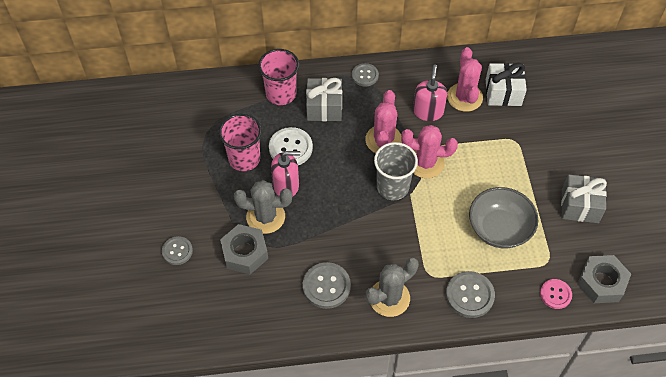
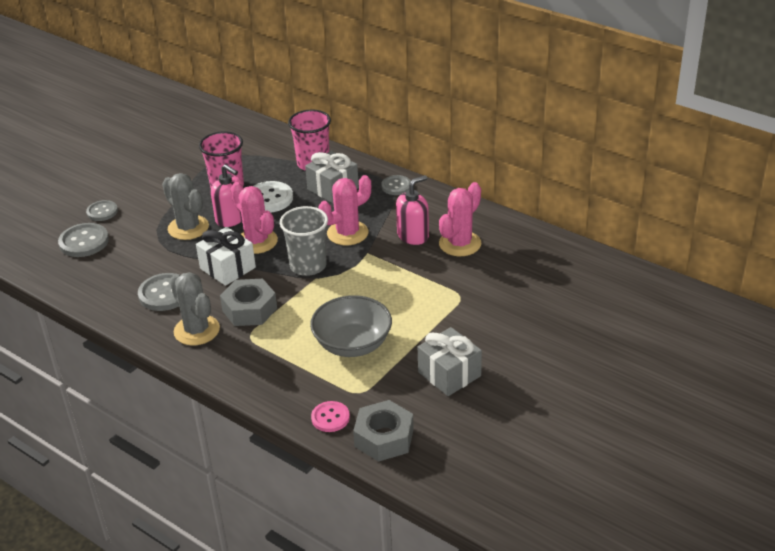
camera: 45 degrees right, 20 degrees down
(245, 253) = (142, 239): grey nut -> grey nut (249, 309)
(389, 298) = (197, 330): grey cactus -> grey cactus turned 45 degrees clockwise
(425, 163) = (358, 266): pink cactus -> pink cactus (256, 241)
(469, 295) = (259, 370): grey button -> grey button (84, 242)
(503, 92) = (500, 259): white gift -> white gift (227, 268)

